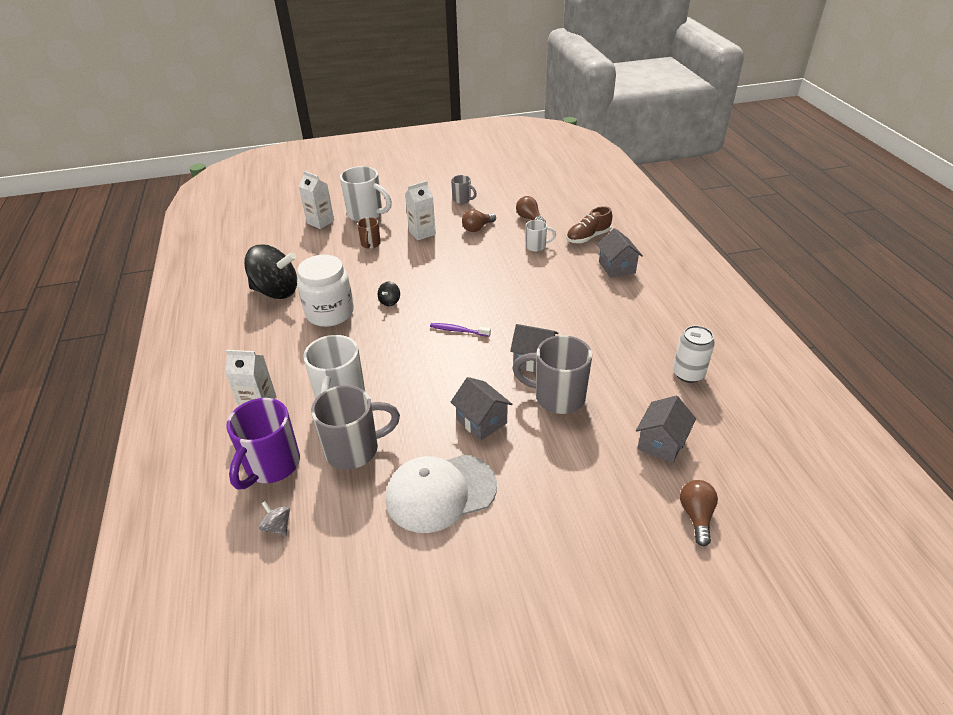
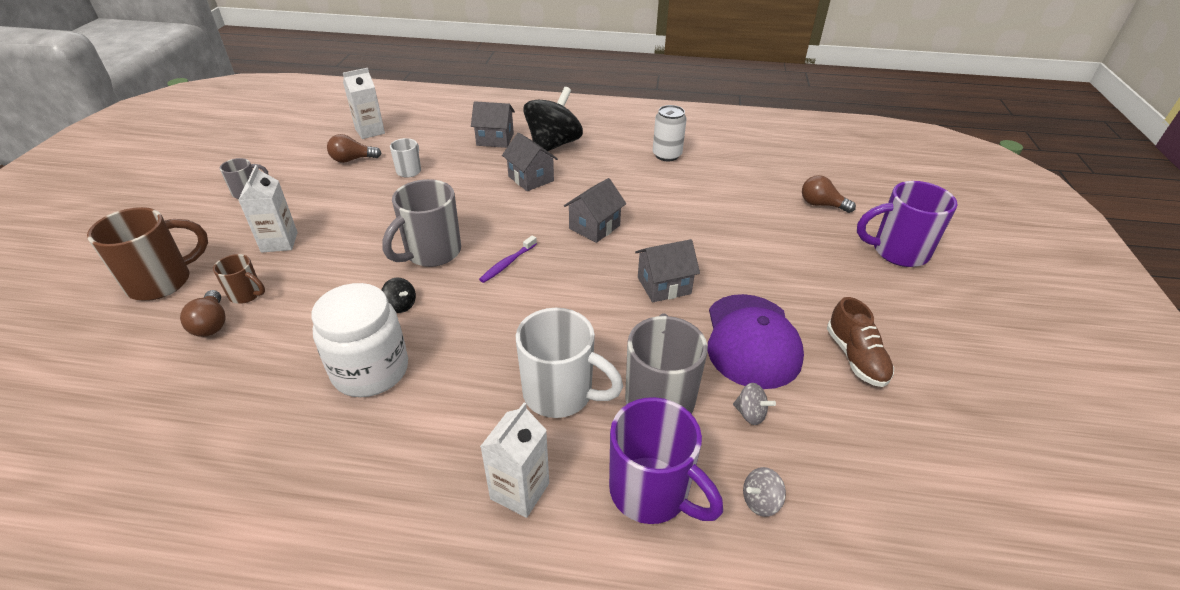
camera: 70 degrees left, 0 degrees up
(276, 291) = (250, 426): black spinning top -> black spinning top (553, 145)
(320, 222) = (112, 336): white carton -> white carton (370, 131)
(357, 506) = (750, 414): none -> grey spinning top
(366, 214) = (162, 282): white mug -> brown mug
(440, 492) = (752, 340): white cap -> purple cap
(477, 228) = (325, 198): brown light bulb -> brown light bulb (211, 324)
(557, 397) = (656, 229): grey mug -> grey mug (431, 253)
(588, 237) = (429, 138): brown shoe -> brown shoe (855, 357)
(652, 600) = (897, 252): none -> purple mug
(661, 443) = (740, 194): grey house -> grey house (531, 179)

